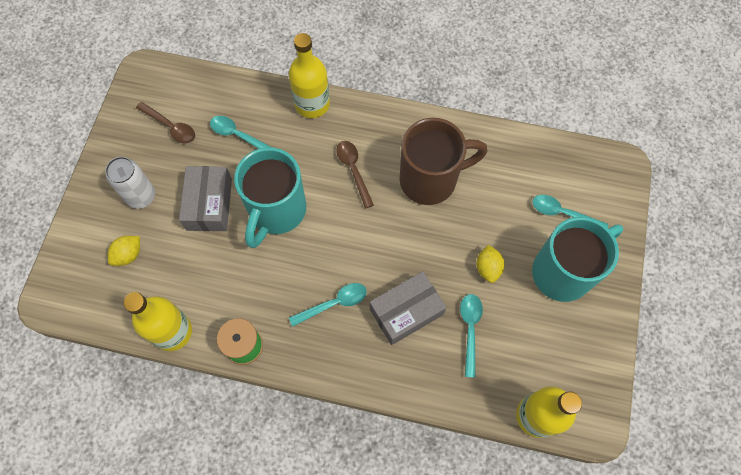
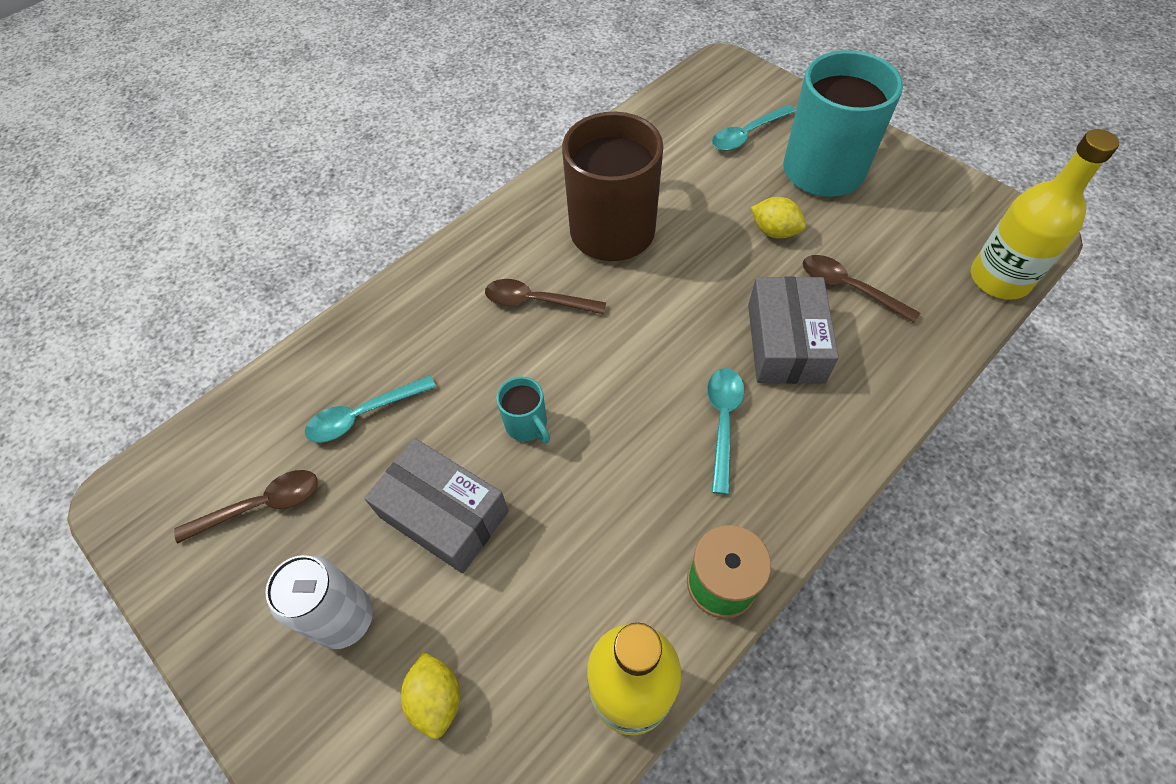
camera: 55 degrees left, 10 degrees down
(276, 211) = (527, 425): turquoise mug -> turquoise mug, size x0.42
(312, 104) = (397, 299): yellow bottle -> none
(470, 329) = (848, 288): turquoise spoon -> brown spoon

